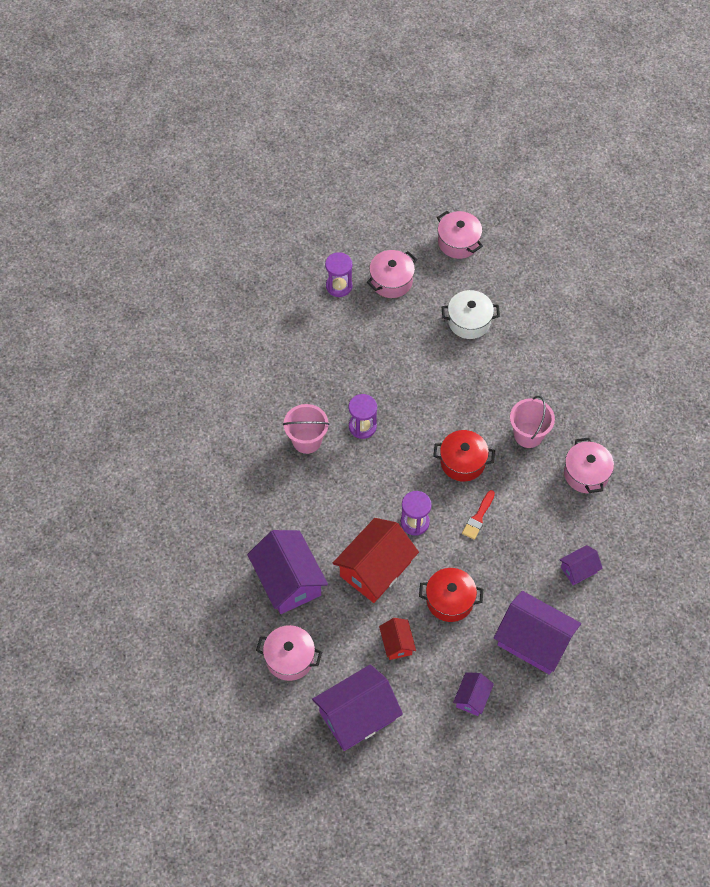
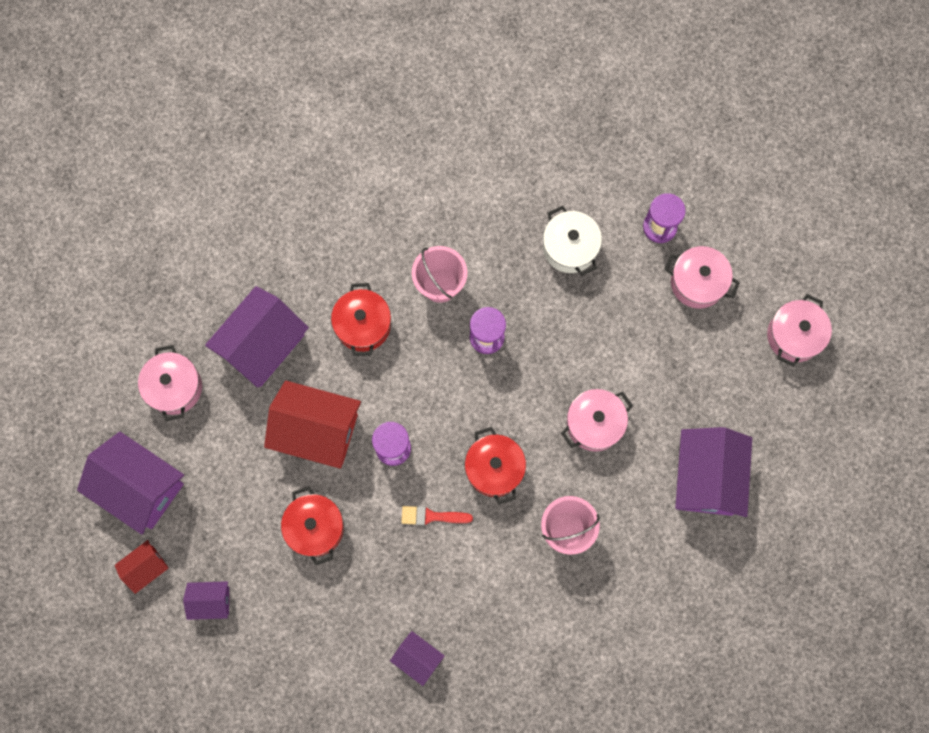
camera: 65 degrees right, 15 degrees up
(310, 504) = (363, 325): none -> red pot
(397, 643) = (239, 492): red house -> red house (146, 568)
(469, 321) = (687, 396): white pot -> white pot (570, 248)
(534, 641) = (306, 642): purple house -> purple house (707, 477)
(586, 474) = (547, 618): pink pot -> pink pot (594, 424)

